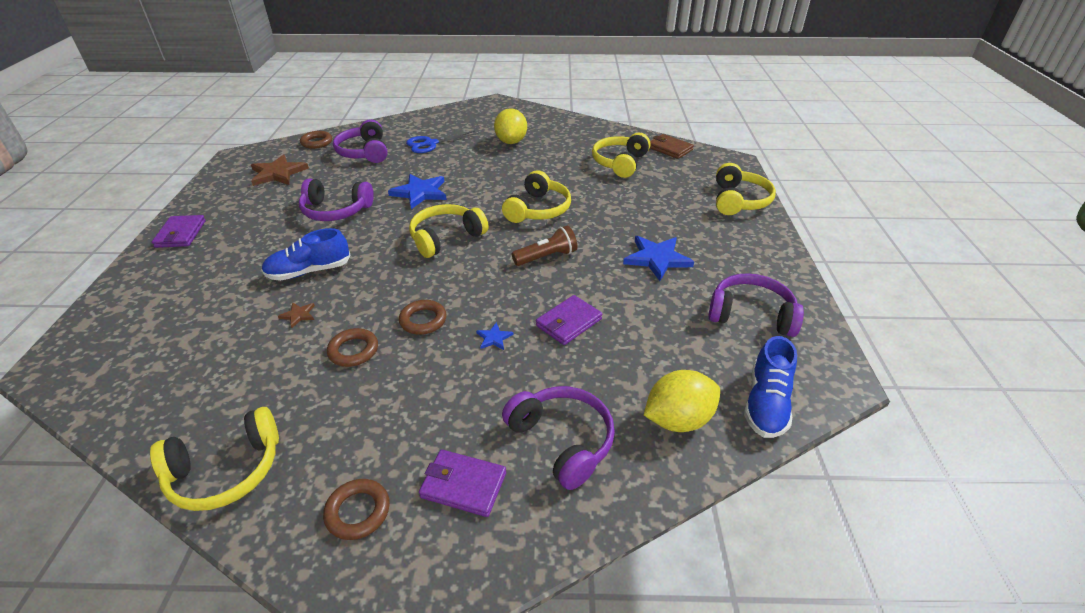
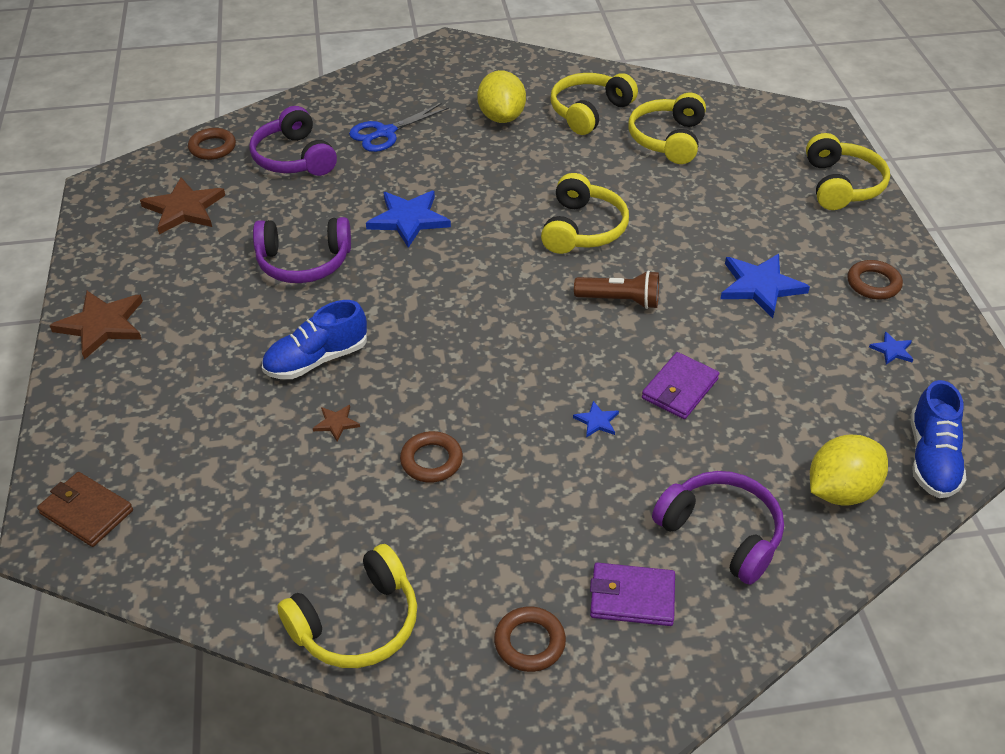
camera: 10 degrees left, 5 degrees up
(181, 234) = (102, 325): purple wallet -> brown star
(423, 320) = (499, 409): brown ring -> brown ring (873, 283)
(446, 238) = (476, 287): yellow headphones -> yellow headphones (589, 112)
(546, 257) = (620, 300): brown flashlight -> brown flashlight turned 45 degrees clockwise
(669, 148) = (728, 107): brown wallet -> brown wallet (86, 512)
(751, 314) = (892, 350): purple headphones -> blue star

